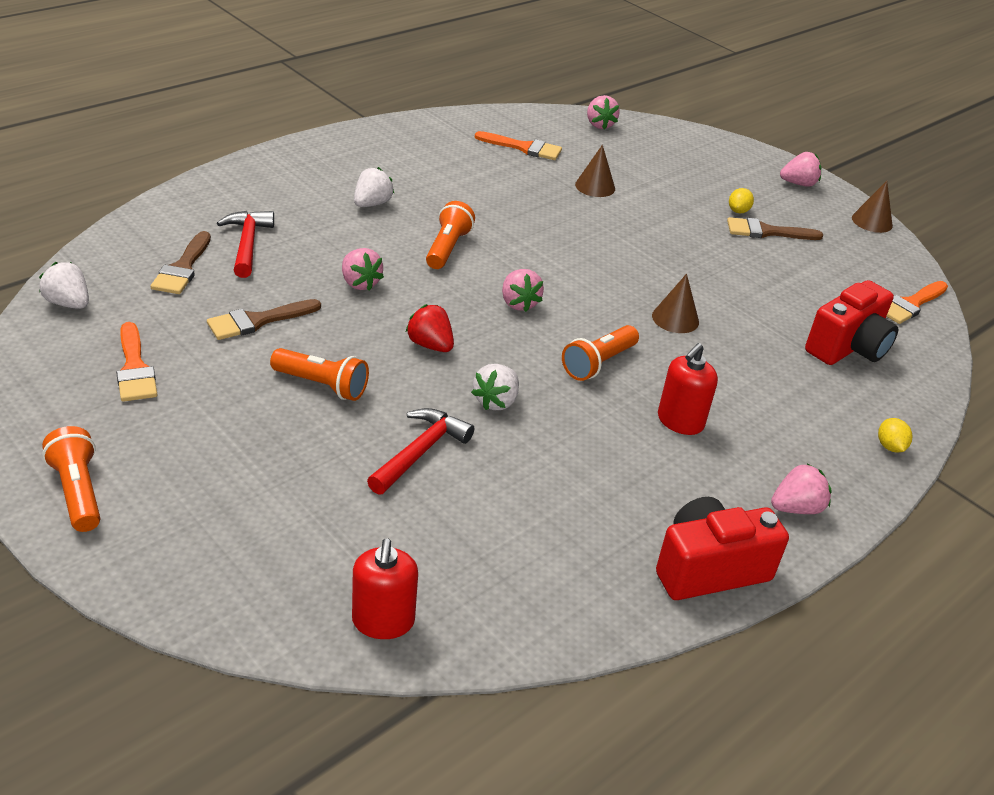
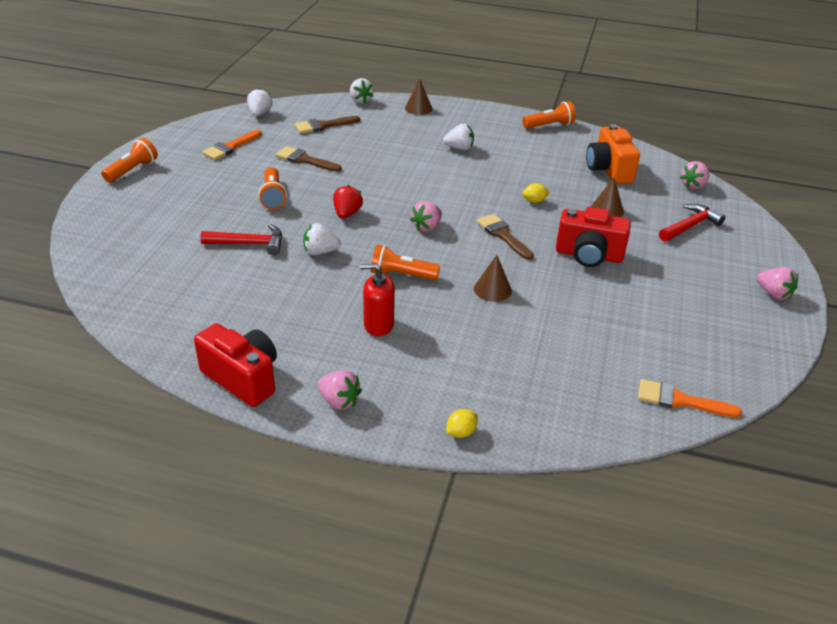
camera: 60 degrees right, 0 degrees up
(154, 211) = (360, 100): none -> white strawberry
(247, 244) = (367, 132): red hammer -> red hammer (690, 226)
(360, 283) = (376, 173): pink strawberry -> none
(383, 621) = (110, 279): red soap dispenser -> none
(447, 248) = (450, 185): orange flashlight -> orange flashlight (549, 125)
(524, 148) = (608, 170): orange brush -> orange camera
(738, 211) = (678, 276): yellow lemon -> yellow lemon (534, 201)
(766, 232) = (670, 297): brown brush -> brown brush (503, 235)
(848, 347) = (566, 379): red camera -> red camera (588, 255)
(872, 221) = (781, 348): brown cone -> brown cone (418, 108)

